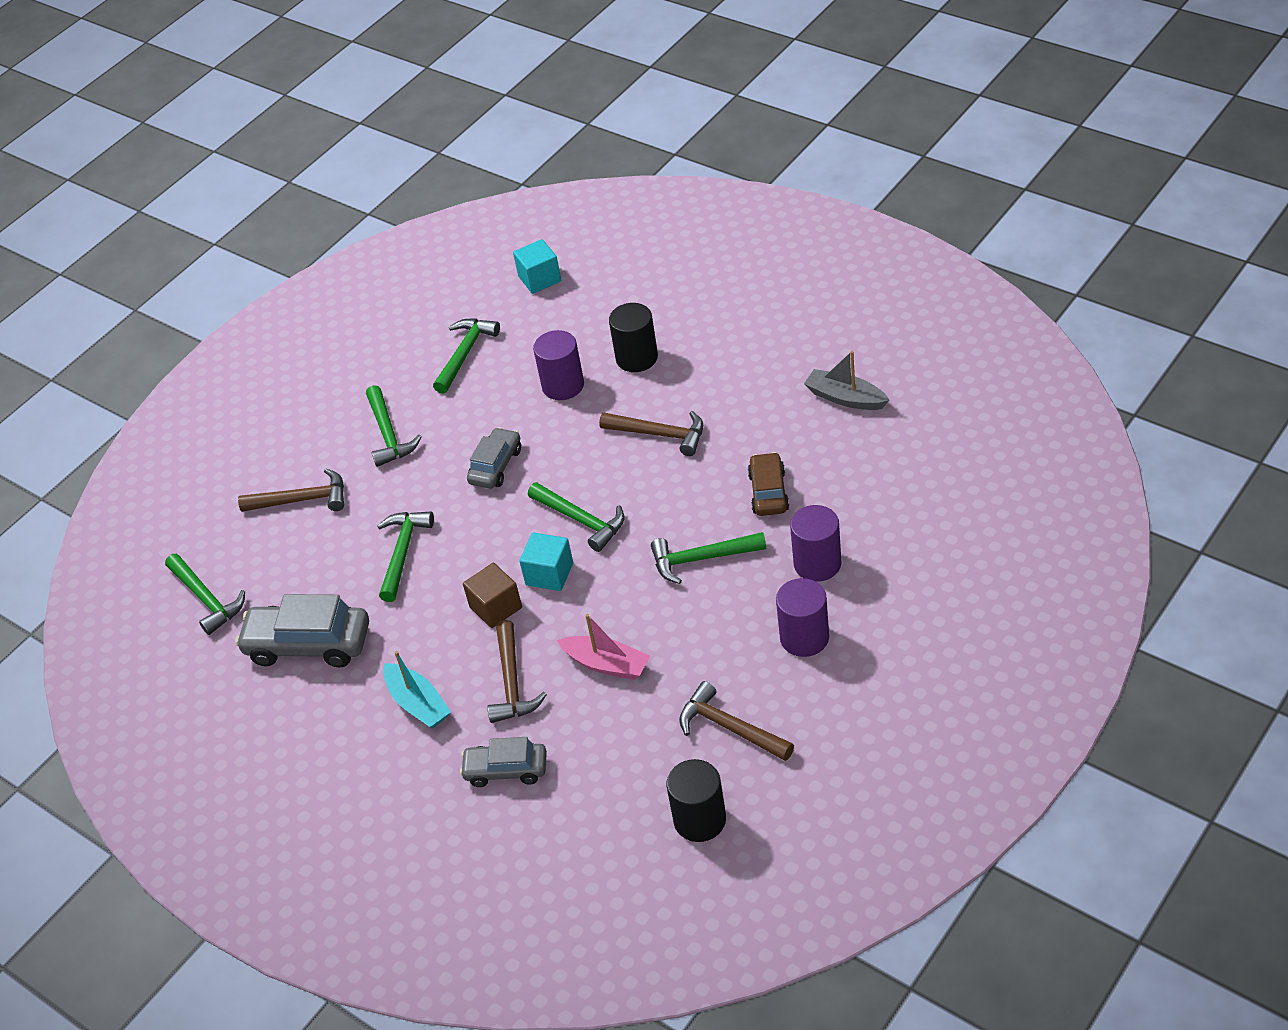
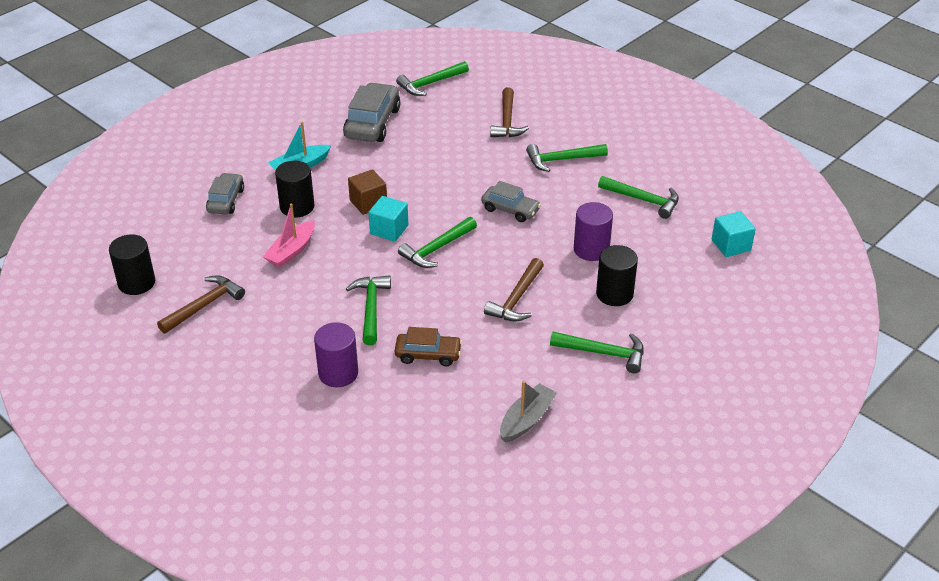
camera: 90 degrees right, 5 degrees down
(403, 552) = (438, 163): green hammer -> green hammer (604, 353)
(512, 683) = (297, 207): brown hammer -> black cylinder
(804, 638) = (266, 355): purple cylinder -> none

